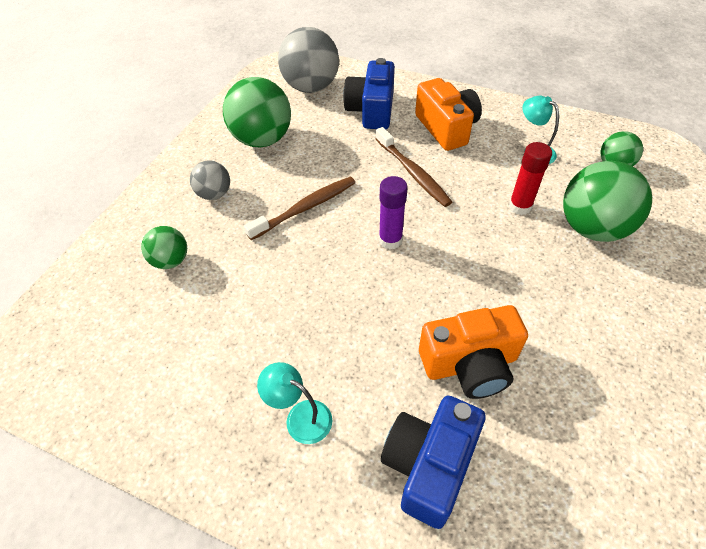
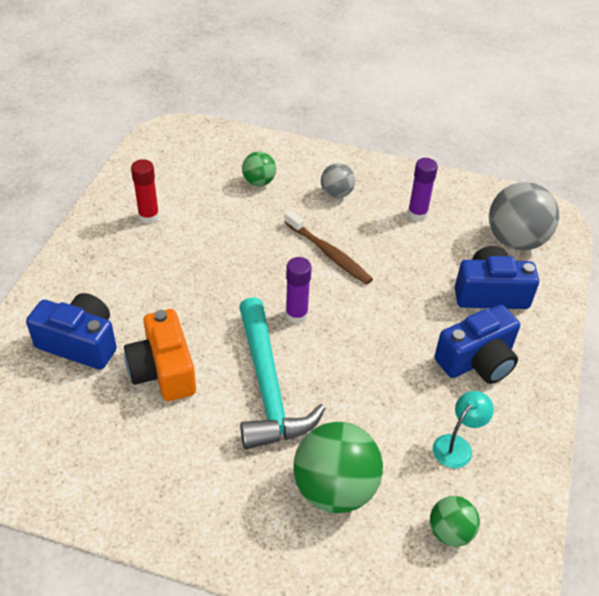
camera: 80 degrees right, 5 degrees down
(262, 139) = (417, 214): green ball -> purple glue stick
(300, 417) = (122, 270): turquoise lamp -> none
(413, 173) = (393, 331): brown toothbrush -> none
(446, 128) = (477, 360): orange camera -> blue camera
(484, 268) = (268, 386): none -> turquoise hammer
(520, 206) = (358, 423): red glue stick -> red glue stick (149, 217)

